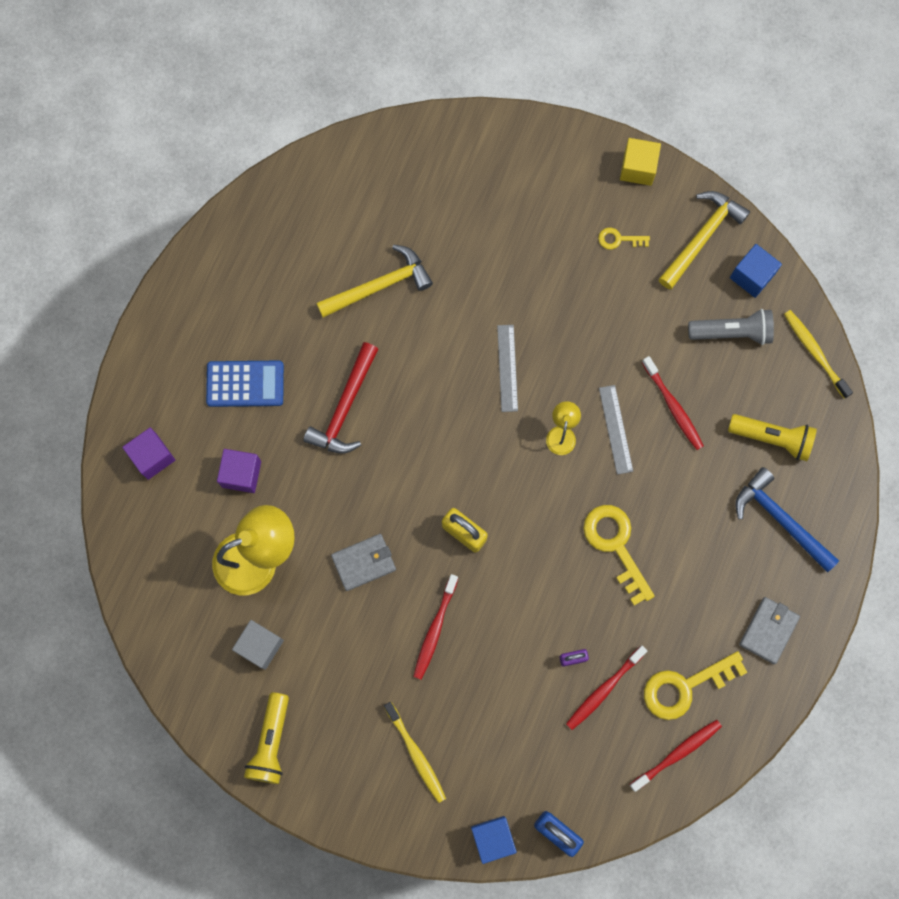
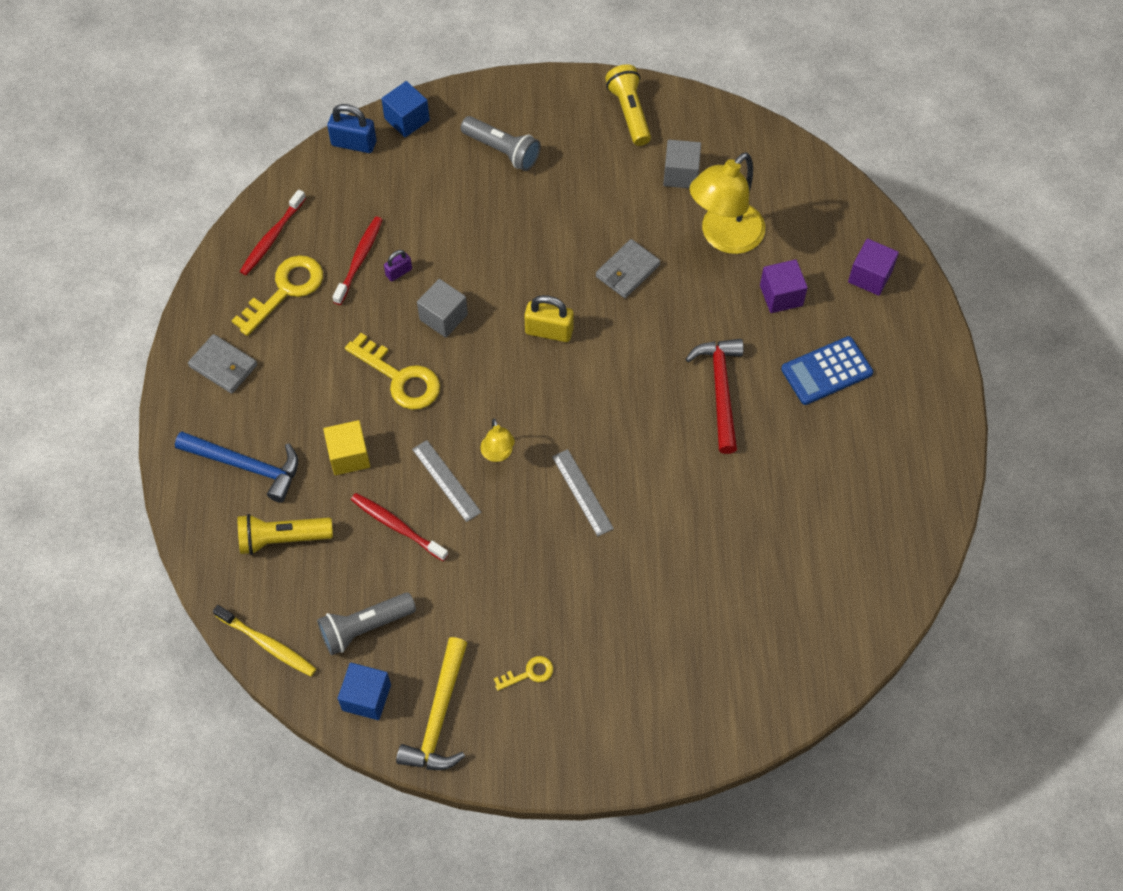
camera: 155 degrees right, 15 degrees down
(380, 286) = (752, 516): yellow hammer -> none
(416, 754) = (502, 151): yellow toothbrush -> grey flashlight
(435, 629) = (535, 245): red toothbrush -> none
(552, 590) = (443, 317): none -> grey cube
(638, 168) = (544, 764): yellow cube -> yellow cube (349, 456)
(768, 630) = (223, 366): grey wallet -> grey wallet turned 60 degrees counterclockwise

